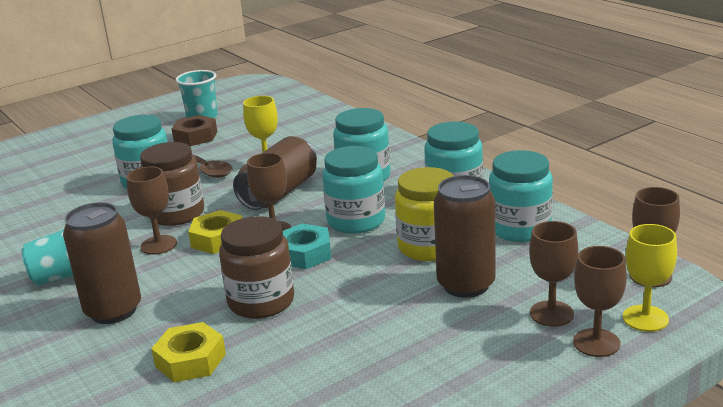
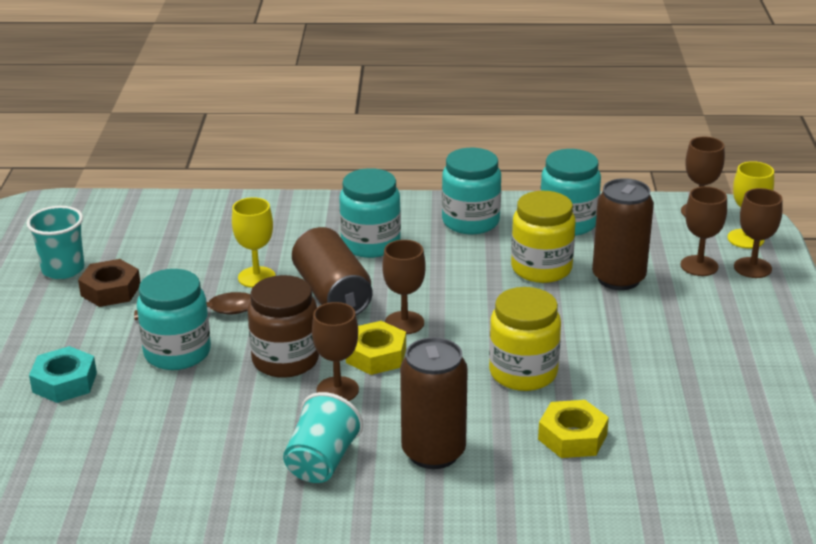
camera: 55 degrees left, 5 degrees up
(261, 302) = (523, 373): brown jar -> yellow jar
(305, 254) = (470, 324): turquoise nut -> turquoise nut (65, 382)
(356, 221) = (448, 280): turquoise jar -> none

